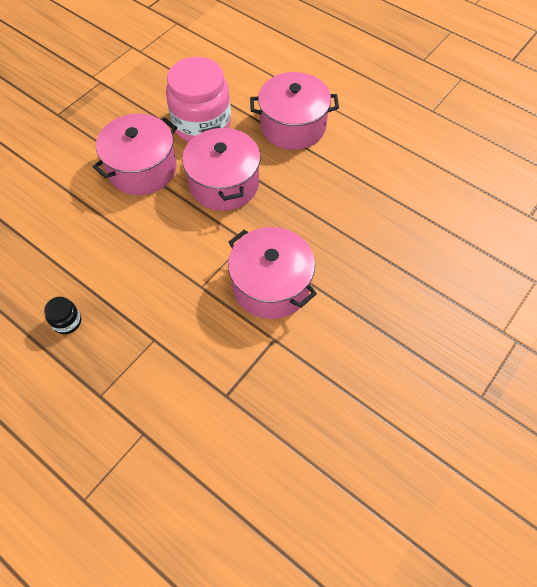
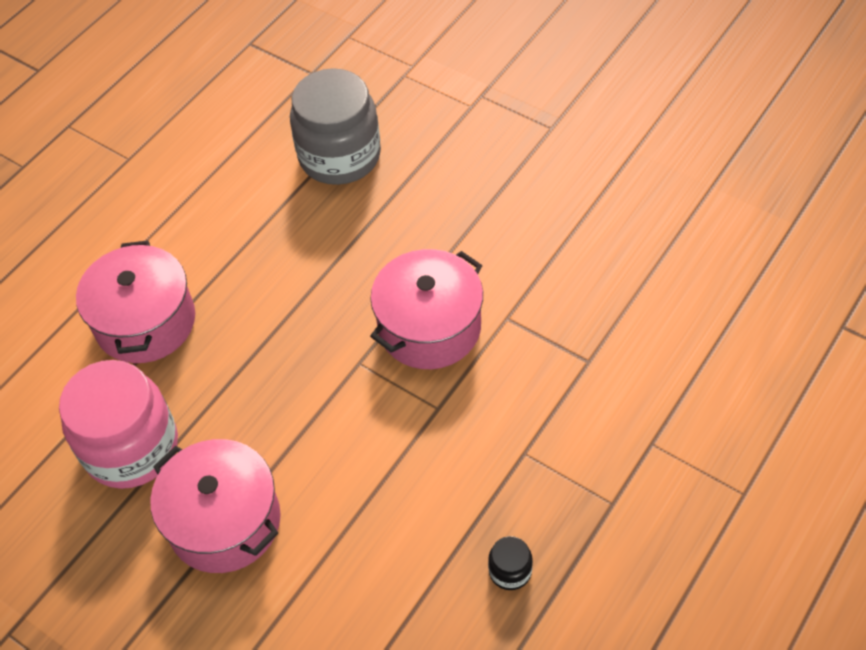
camera: 90 degrees left, 5 degrees down
(224, 184) = (257, 401): pink pot -> none
(440, 233) = (339, 156): none -> grey jar

